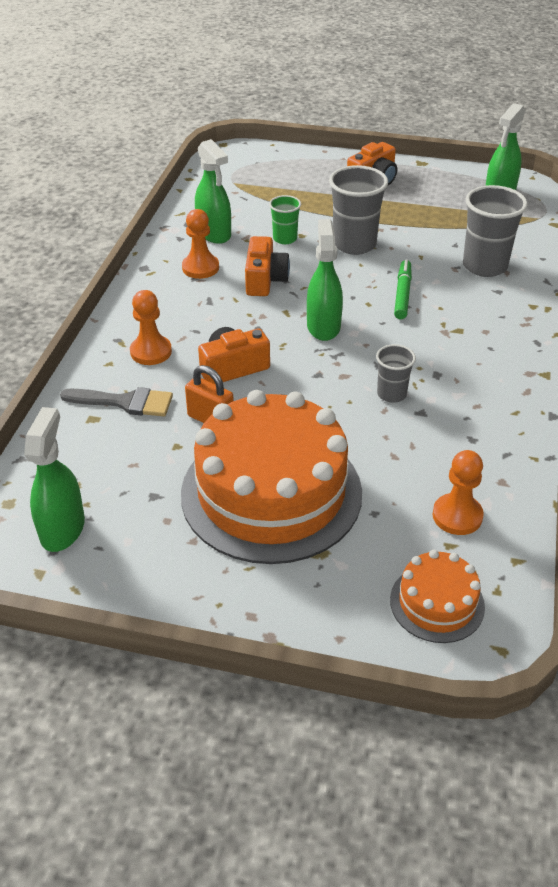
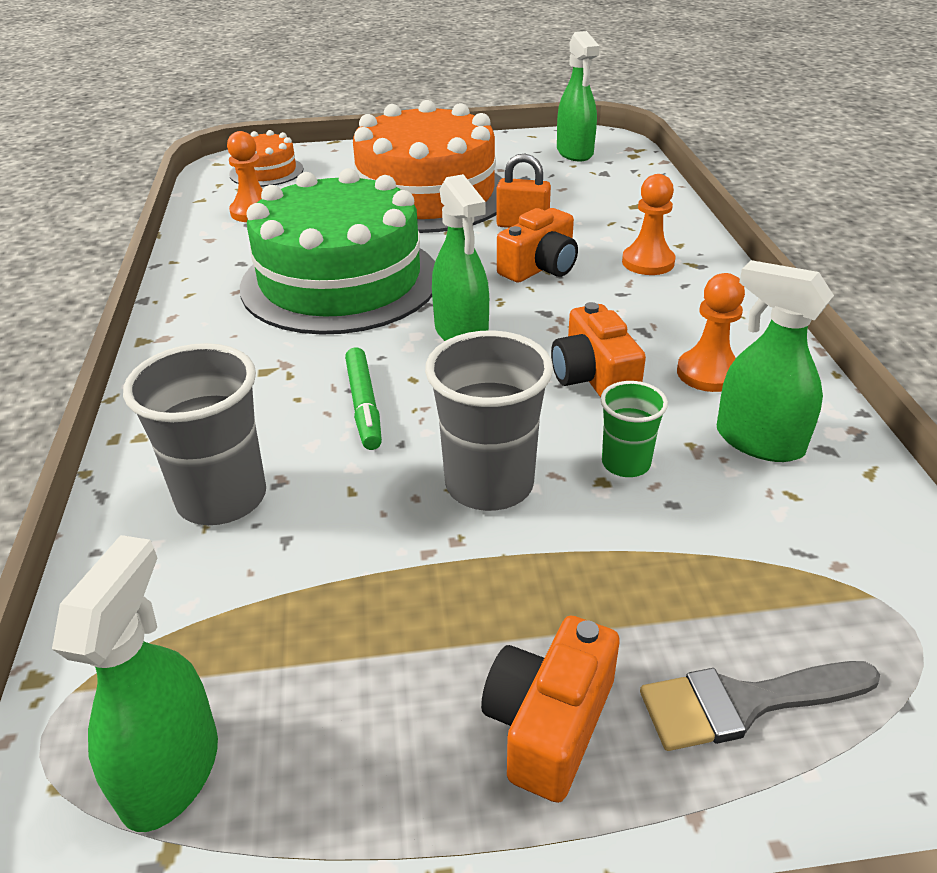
camera: 160 degrees right, 5 degrees down
(125, 402) = (621, 220): grey brush -> grey brush (744, 703)
(391, 394) = (340, 281): grey cup -> green cake

